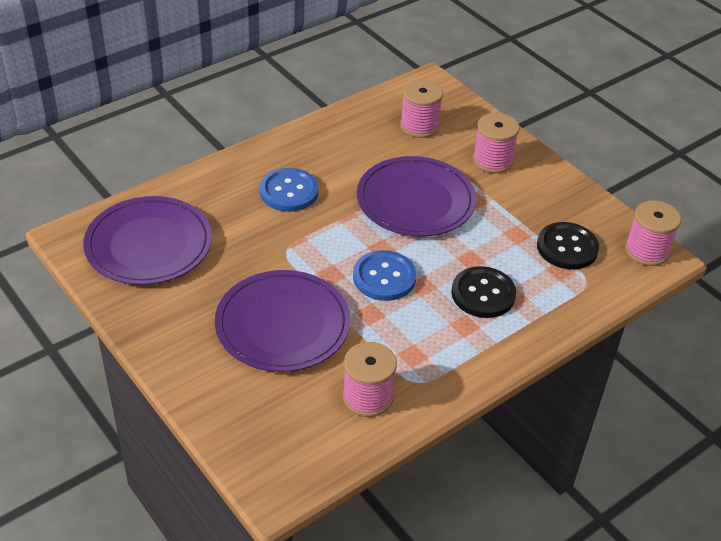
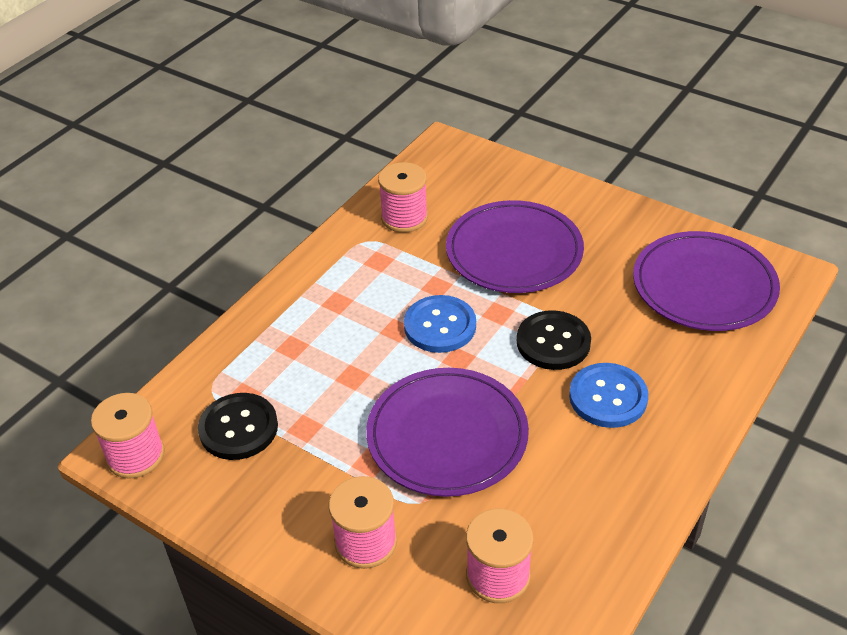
camera: 165 degrees right, 0 degrees up
(483, 294) = (327, 340): black button -> black button (553, 342)

